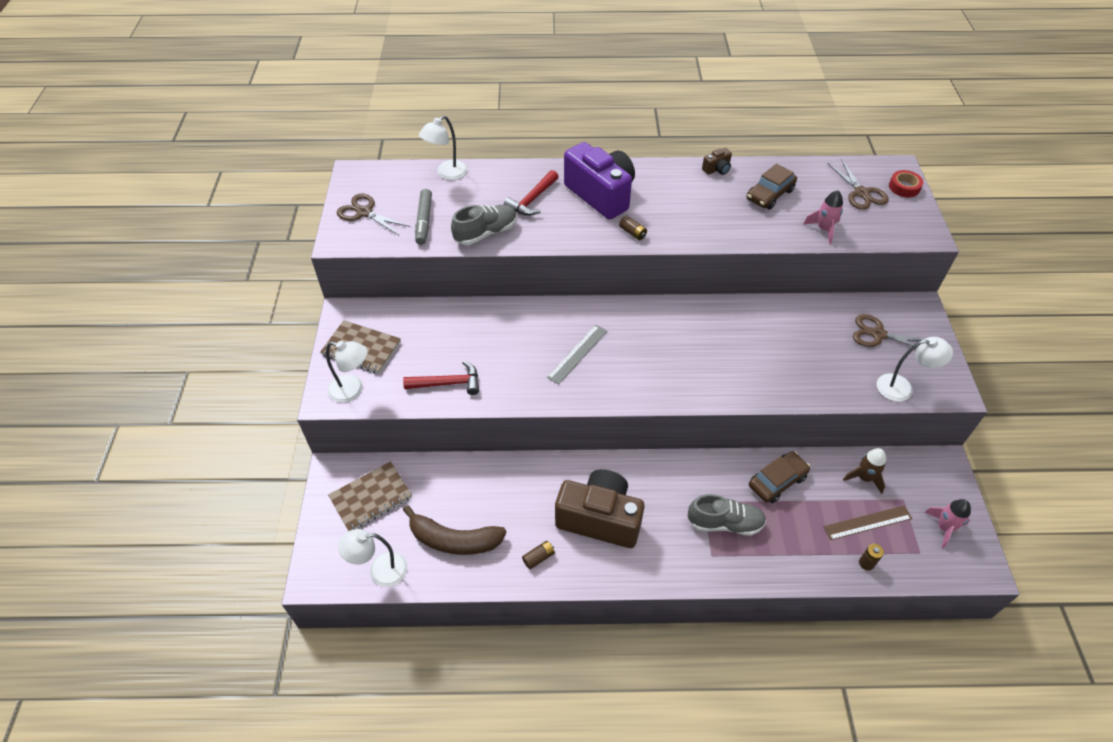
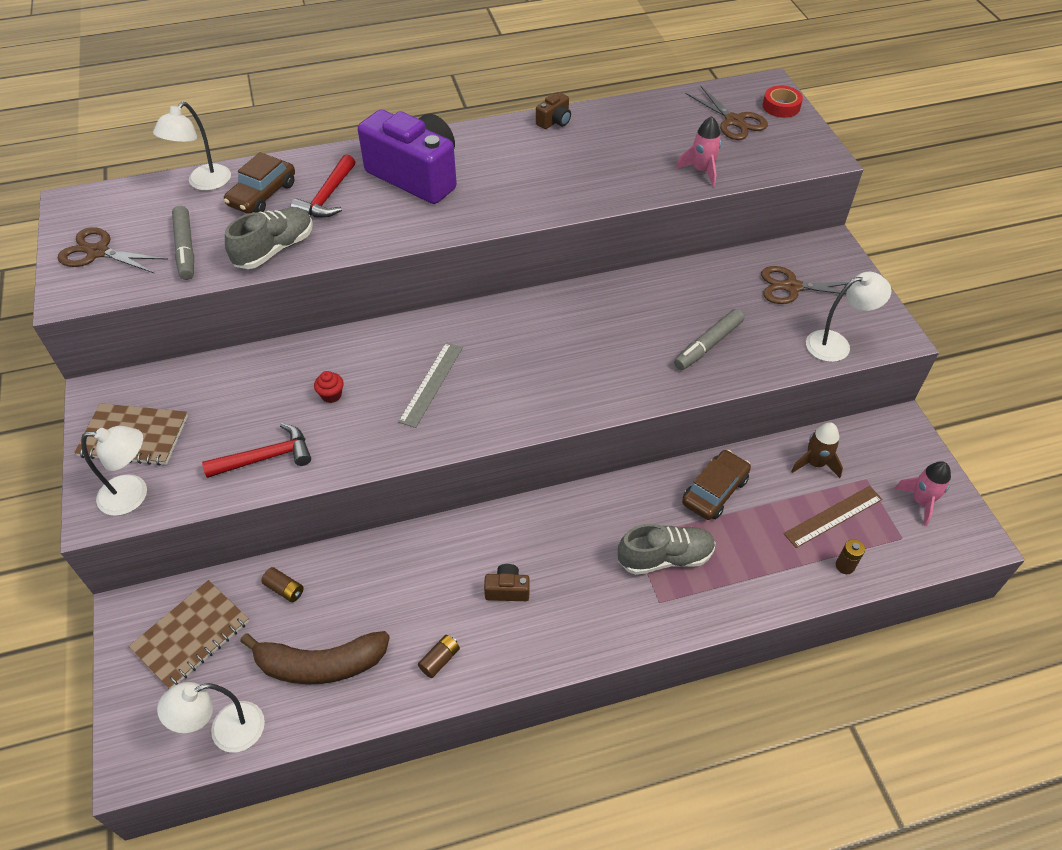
camera: 15 degrees left, 0 degrees up
(503, 347) = (331, 395): none -> red cupcake
(599, 519) = (507, 590): brown camera -> brown camera, size x0.40
(632, 232) = (468, 215): brown battery -> brown battery (284, 589)
(769, 194) = (626, 141): brown car -> brown car (262, 194)
(797, 367) = (708, 345): none -> grey marker

